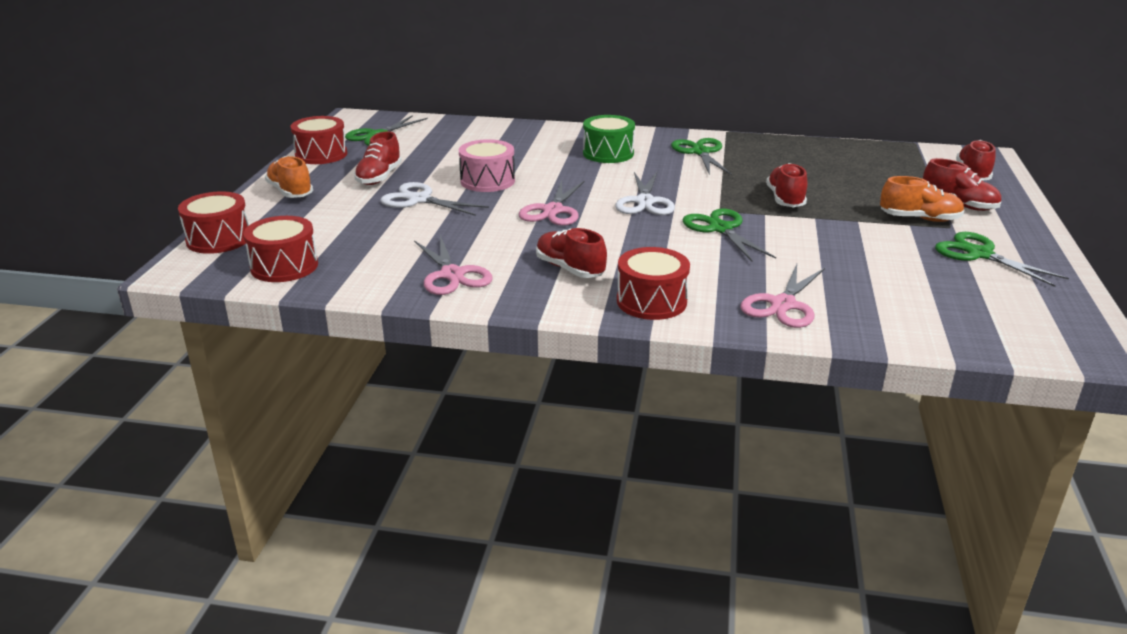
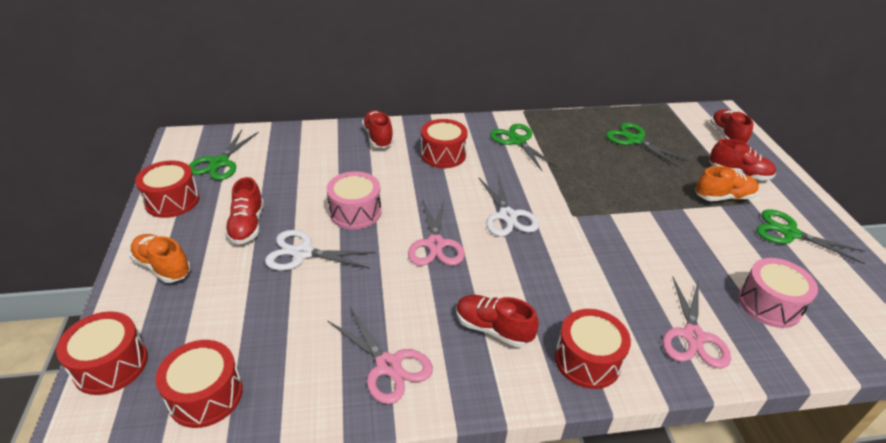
camera: 20 degrees left, 10 degrees up
(608, 153) = (443, 155): green drum -> red drum
(720, 229) = (587, 241): green scissors -> green scissors (634, 140)
(785, 199) = (615, 191): red shoe -> red shoe (378, 138)
(897, 298) = (769, 304): none -> pink drum

